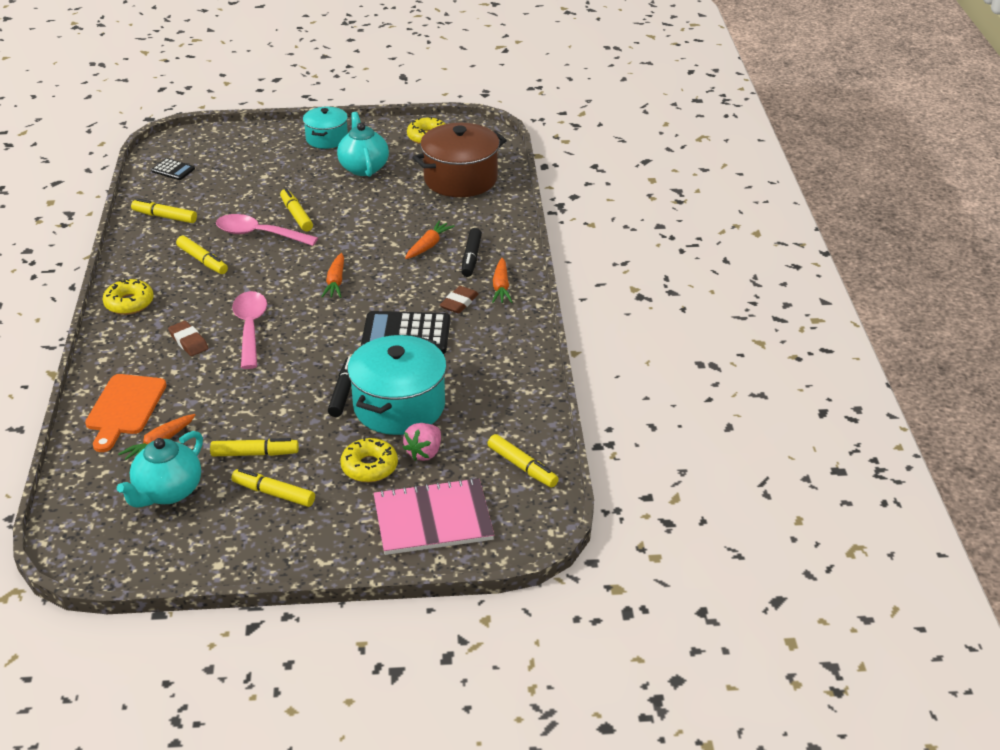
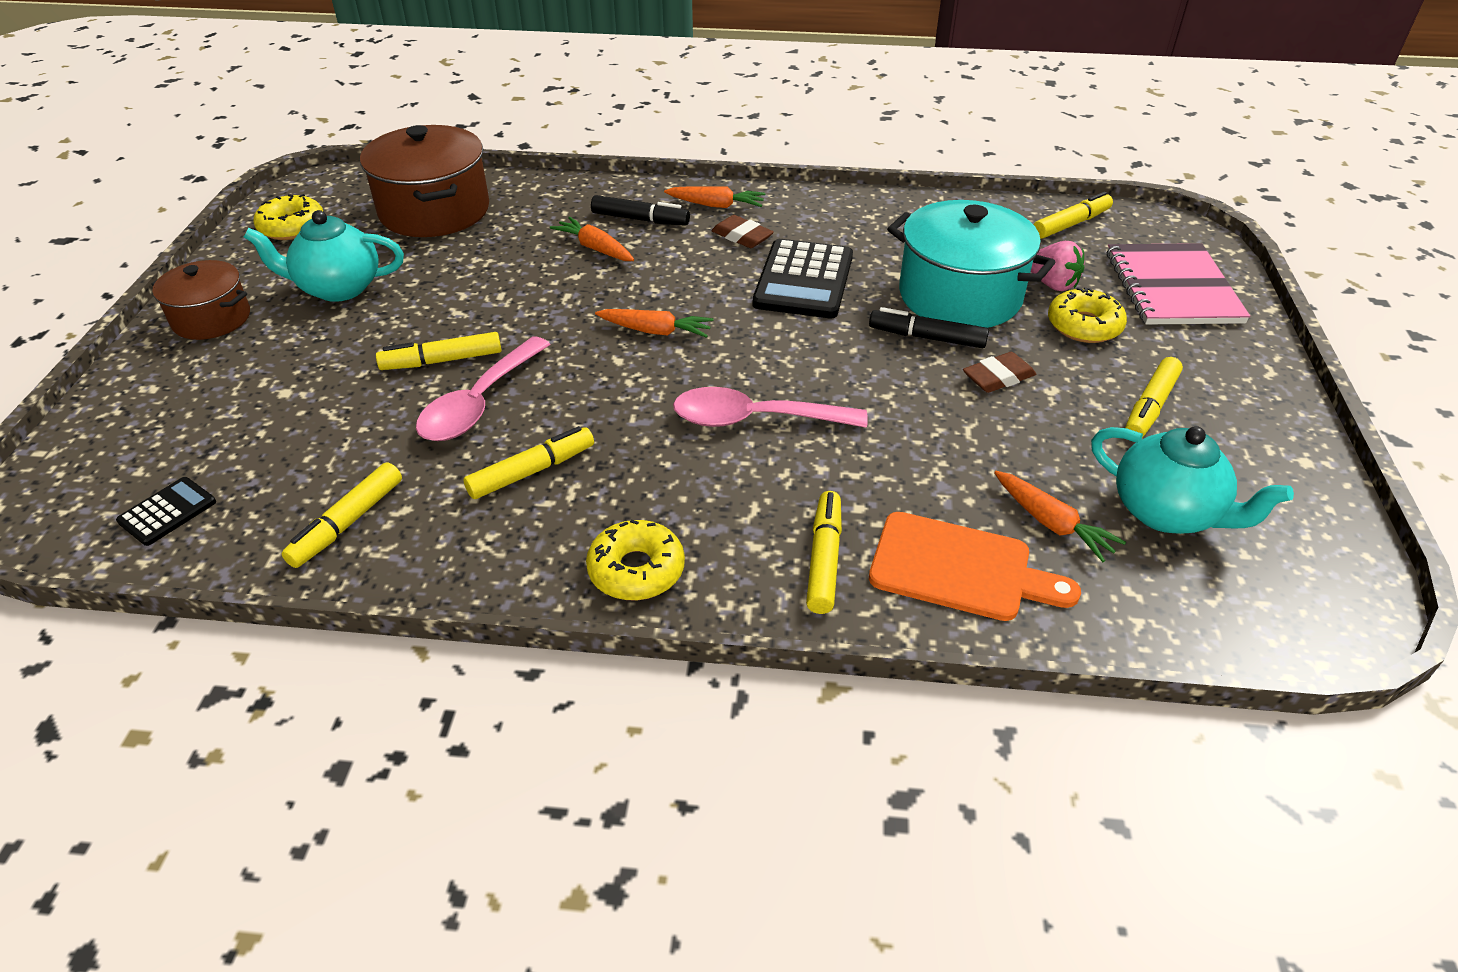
camera: 80 degrees left, 5 degrees up
(188, 341) = (778, 489): brown eraser -> brown eraser (998, 377)
(255, 454) = (1067, 422): yellow marker -> yellow marker (824, 559)
(327, 139) = (211, 319): turquoise pot -> brown pot

